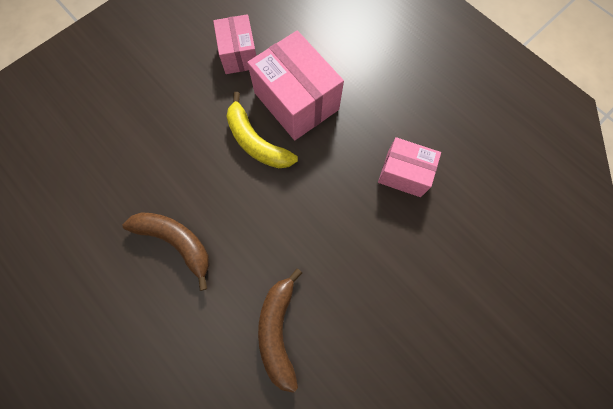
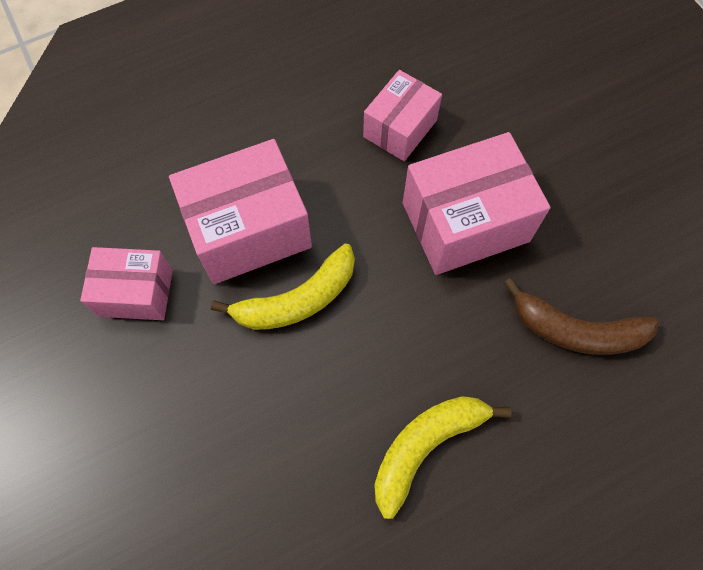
camera: 75 degrees left, 5 degrees down
(176, 242) = (425, 446): brown banana -> yellow banana
(342, 234) = (465, 222): none -> pink box

